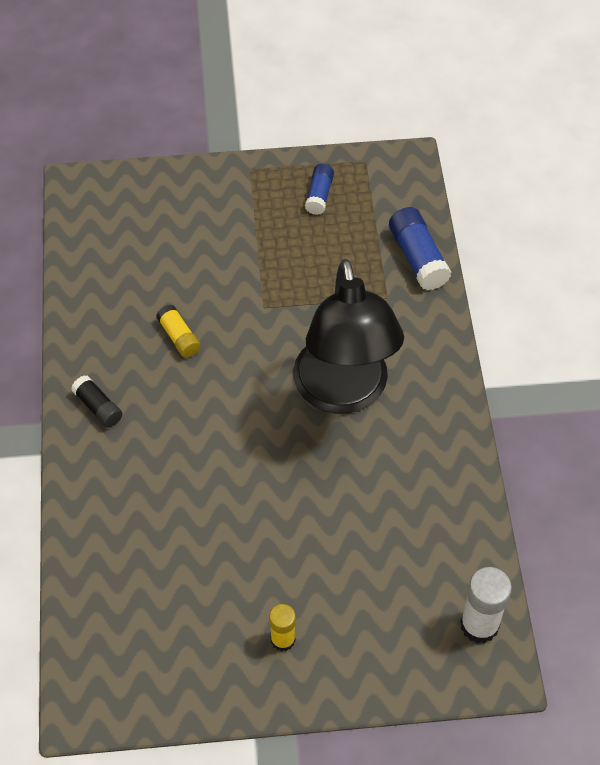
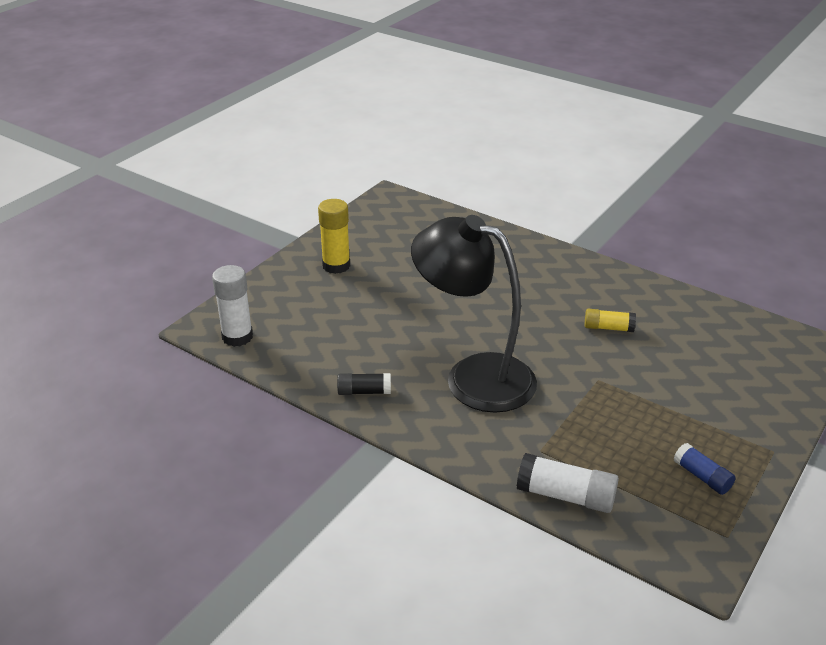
camera: 130 degrees right, 20 degrees down
(98, 407) = (581, 272): black glue stick -> black glue stick (364, 391)
(283, 639) = (336, 265): yellow glue stick -> yellow glue stick, size x1.59
(418, 258) = (566, 496): blue glue stick -> white glue stick

